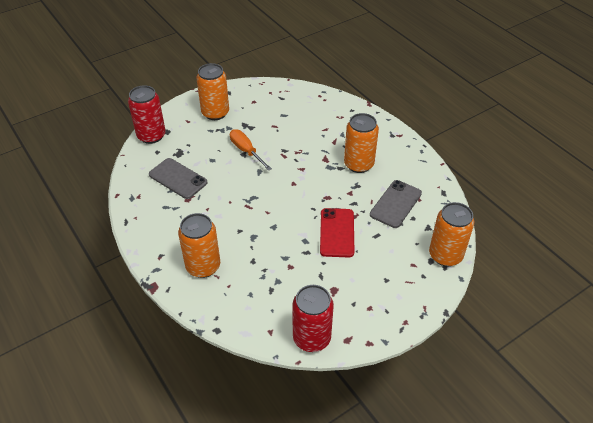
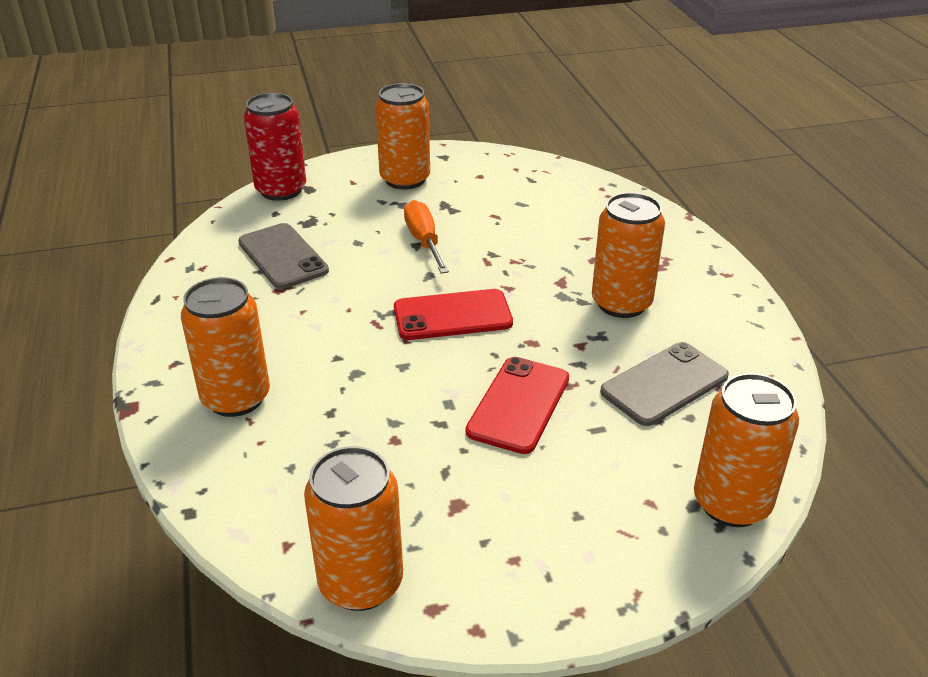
camera: 20 degrees right, 10 degrees down
(283, 192) = (452, 316): none -> red phone
(311, 338) = (361, 582): red can -> orange can

